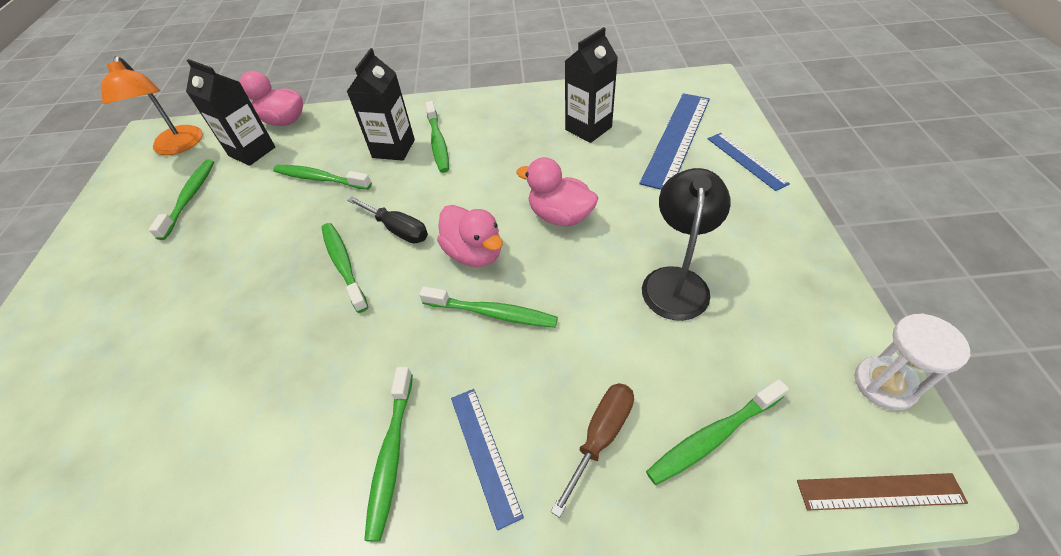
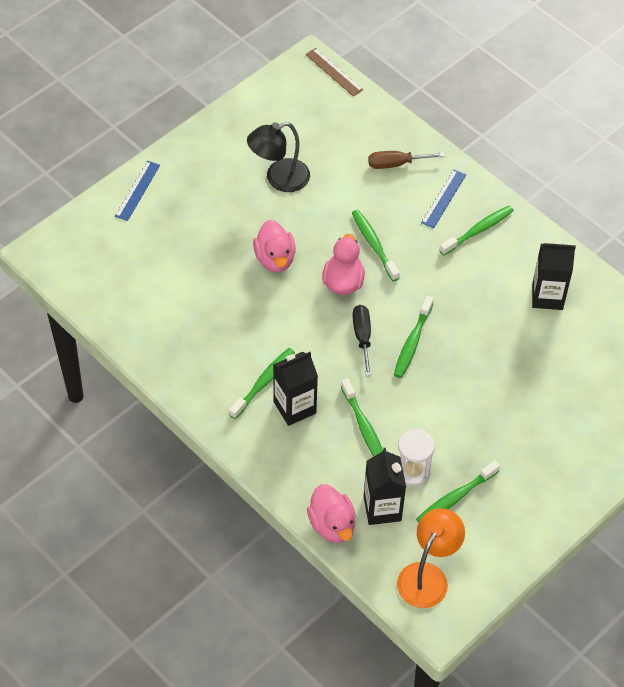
camera: 135 degrees left, 5 degrees up
(588, 128) = (169, 296): black carton -> black carton (547, 296)
(677, 139) = (141, 238): blue ruler -> none
(712, 437) = (359, 128): green toothbrush -> none
(884, 384) = (276, 83): white hourglass -> white hourglass (413, 471)

